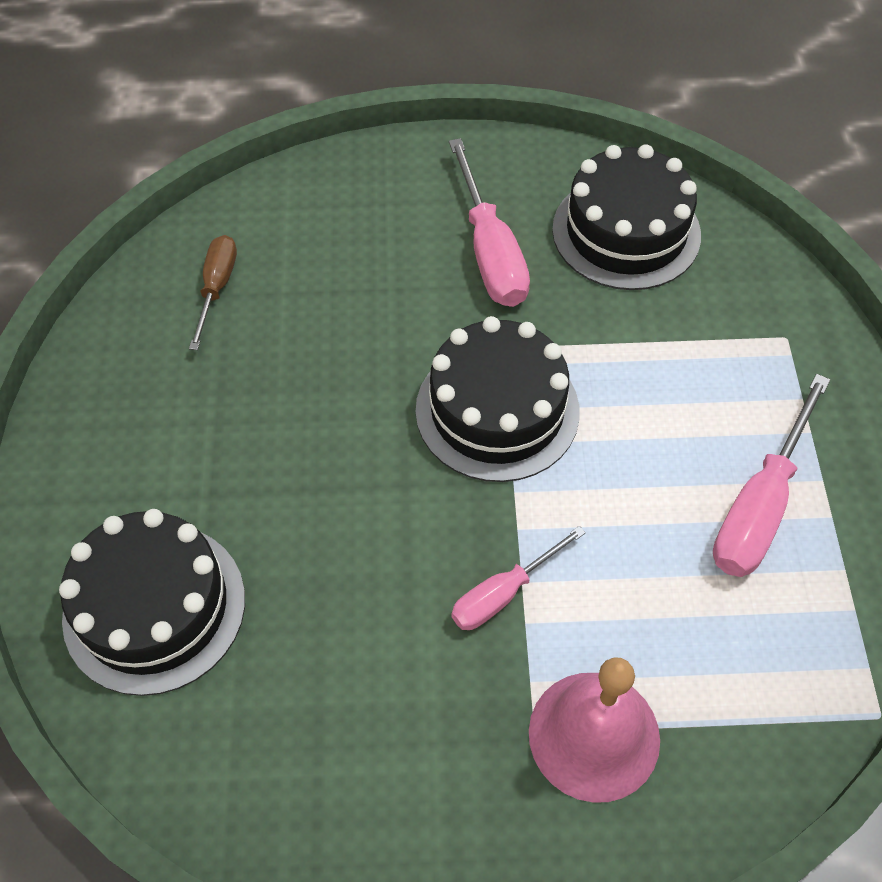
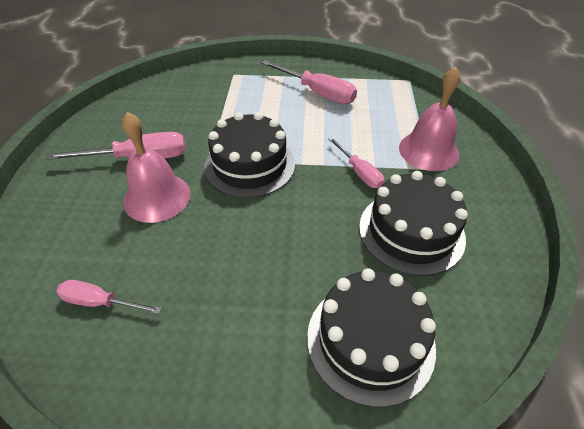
camera: 85 degrees left, 10 degrees down
(217, 288) = (100, 302): brown screwdriver -> pink screwdriver
(404, 298) = (157, 197): none -> pink bell
(626, 232) = (150, 109): black cake -> black cake (411, 231)

